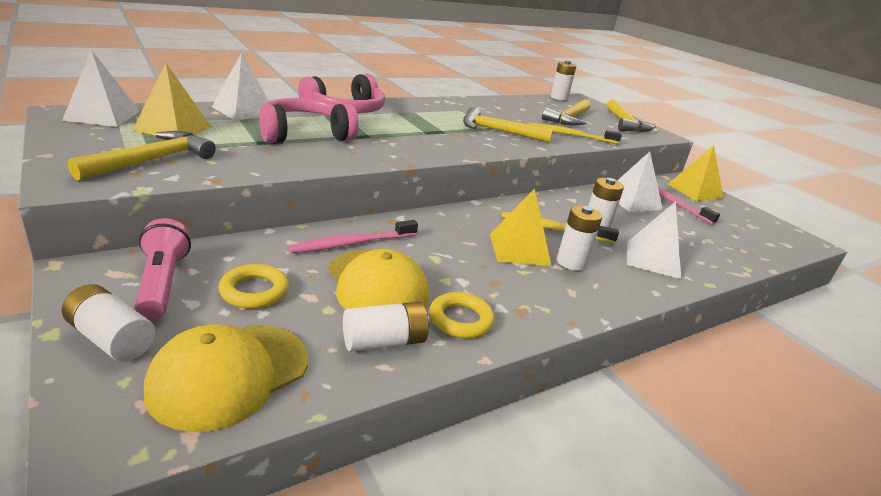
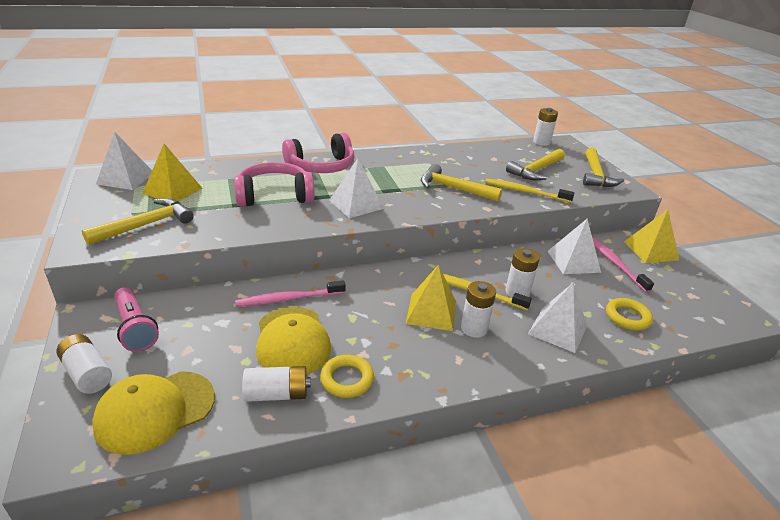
camera: 15 degrees right, 5 degrees up
(163, 283) = (135, 328): pink flashlight -> pink flashlight turned 150 degrees clockwise
(244, 110) = (235, 169): white pyramid -> white pyramid (356, 204)
(254, 291) = (197, 340): yellow ring -> yellow ring (627, 317)

